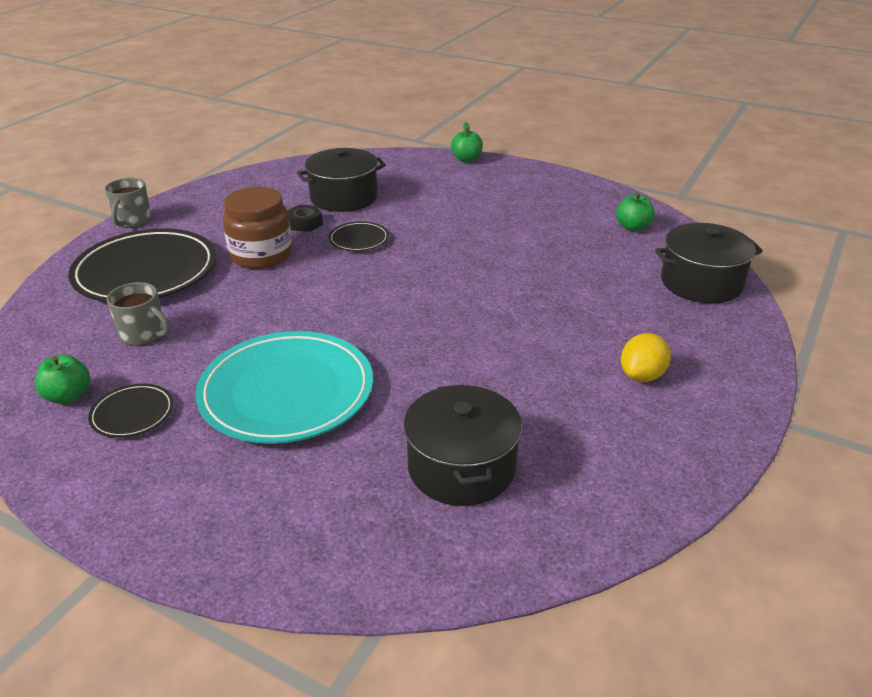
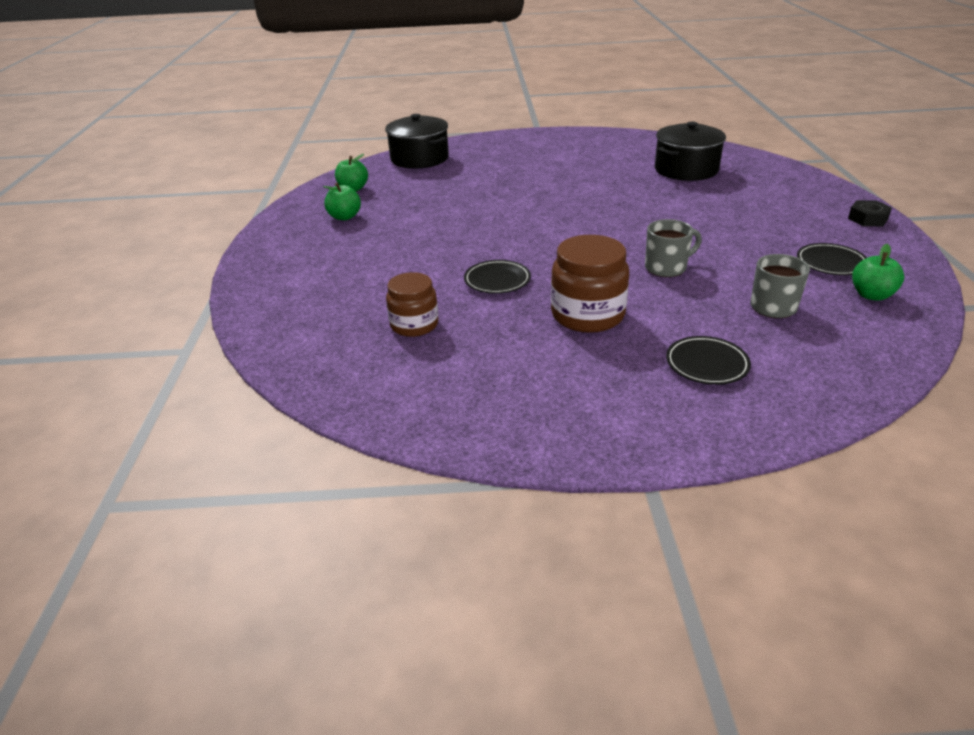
camera: 120 degrees left, 0 degrees up
(132, 221) = (640, 450): grey mug -> grey mug (667, 268)
(146, 272) = (707, 364): black plate -> black plate, size x0.45
(286, 392) = (720, 226): turquoise plate -> none
(304, 223) = (498, 321): black nut -> black nut (867, 219)
(344, 197) = (414, 325): black pot -> brown jar
(466, 159) = (246, 291): green apple -> green apple (344, 217)
(642, 375) = (545, 154): yellow lemon -> none

